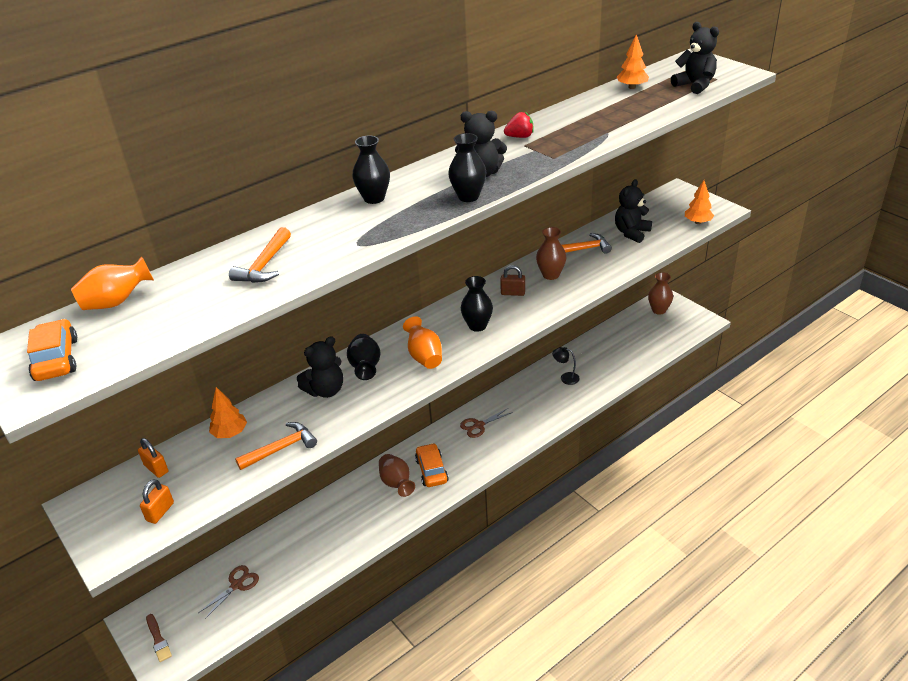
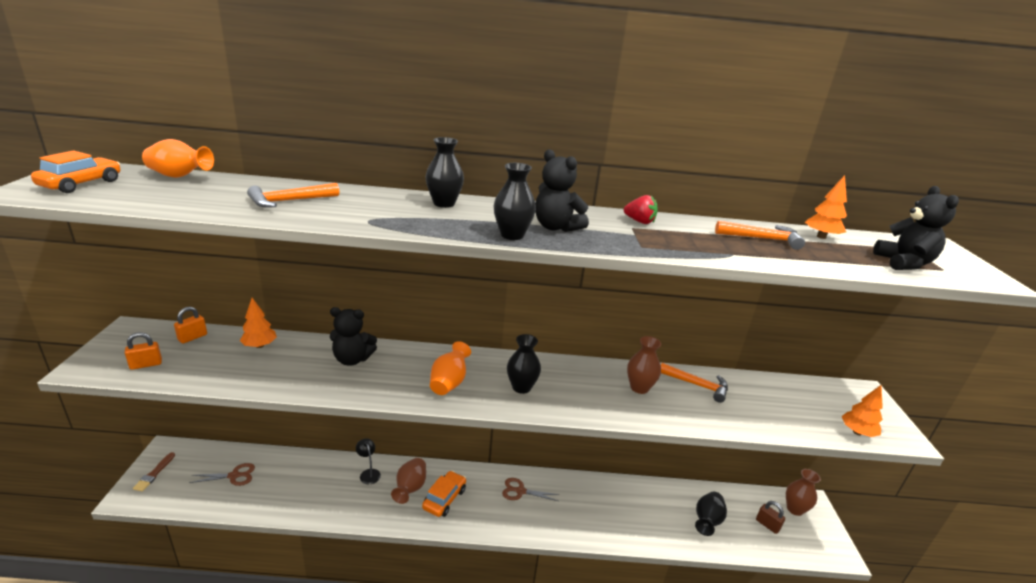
camera: 35 degrees right, 10 degrees down
(156, 468) = (192, 337): orange padlock -> orange padlock turned 45 degrees clockwise
(281, 448) = (264, 377): orange hammer -> orange hammer (762, 239)
(365, 367) = (400, 362): black vase -> black vase (707, 521)
(513, 293) = (586, 381): brown padlock -> brown padlock (767, 525)
(565, 378) = (637, 506): black lamp -> black lamp (368, 473)
(631, 233) = (766, 400): black teddy bear -> none

